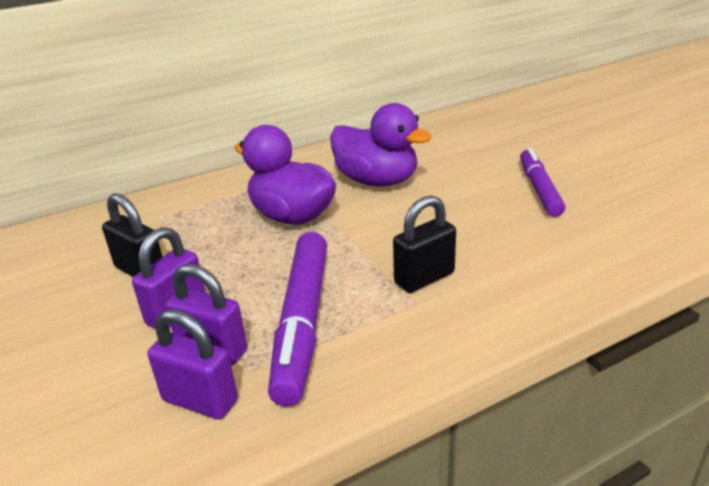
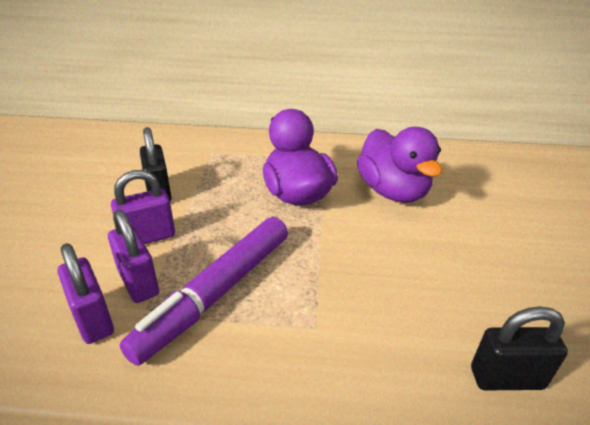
camera: 30 degrees right, 5 degrees up
(424, 278) = (344, 306): black padlock -> black padlock (506, 378)
(539, 189) = (541, 267): purple marker -> none

